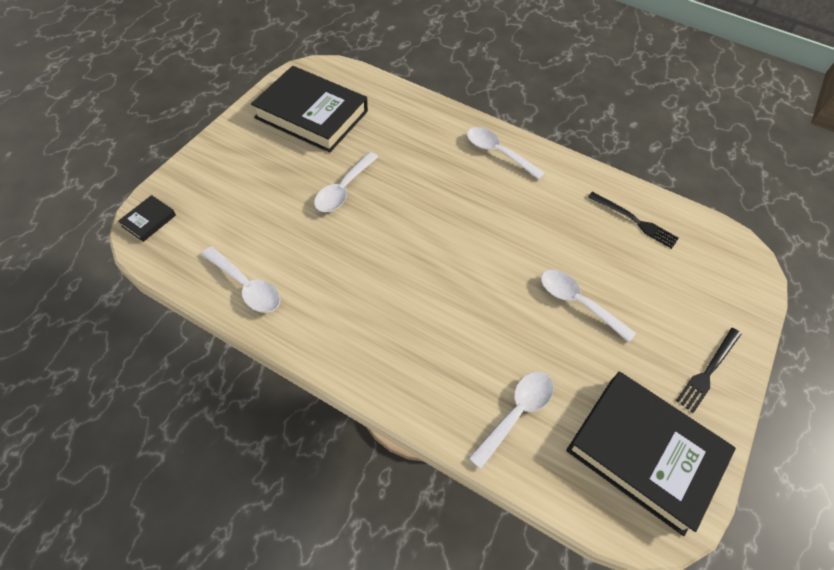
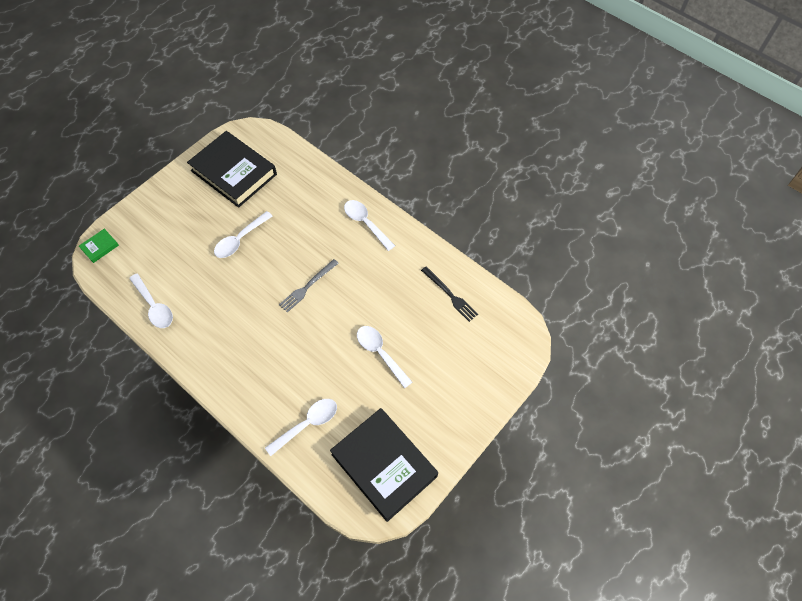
camera: 15 degrees right, 5 degrees up
(149, 220) = (100, 247): black book -> green book
(452, 234) = (307, 287): none -> grey fork
(708, 371) = (454, 418): black fork -> none

